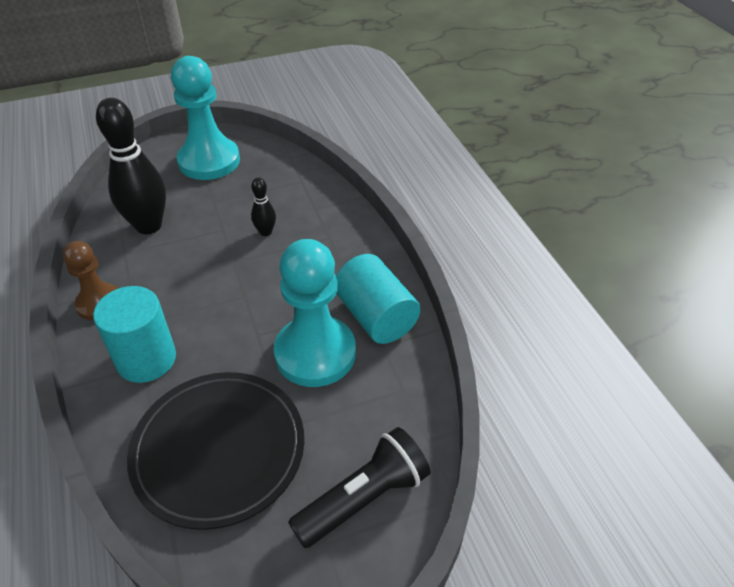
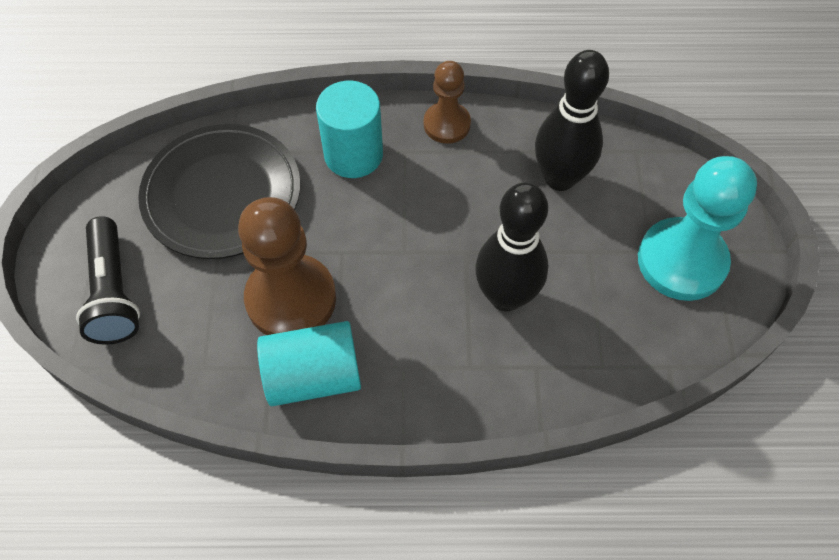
camera: 110 degrees right, 15 degrees up
(265, 232) = (505, 296): black bowling pin -> black bowling pin, size x2.15
(315, 353) = (291, 299): turquoise pawn -> brown pawn

